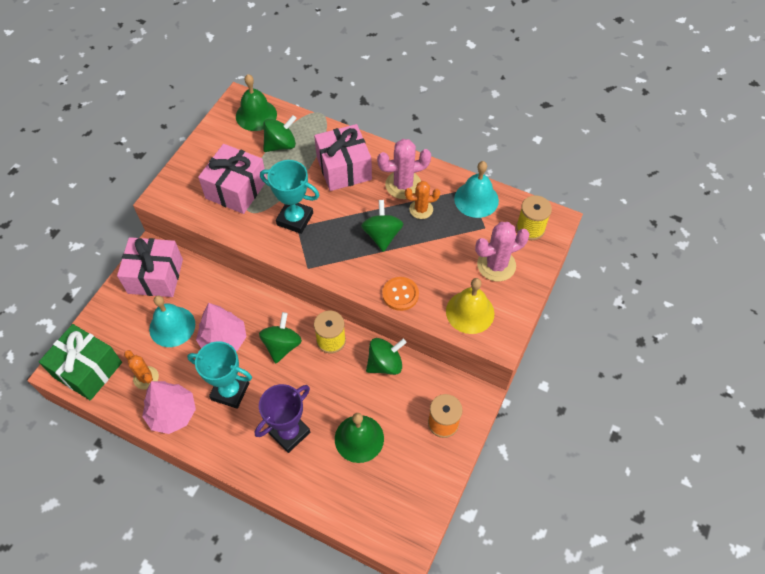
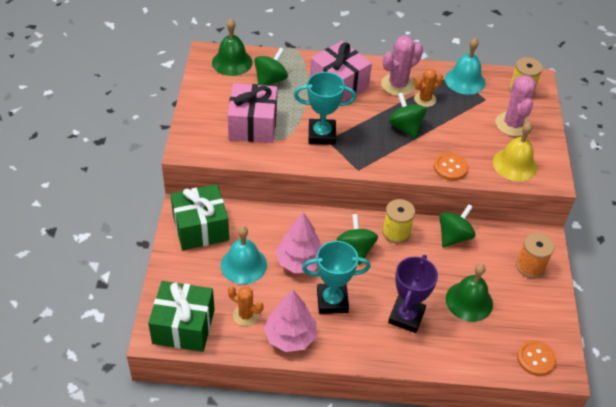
camera: 25 degrees left, 10 degrees down
(155, 276) = (200, 228): pink gift -> green gift
(388, 524) = (535, 359): none -> orange button
(496, 265) = (512, 124): pink cactus -> pink cactus turned 45 degrees counterclockwise

